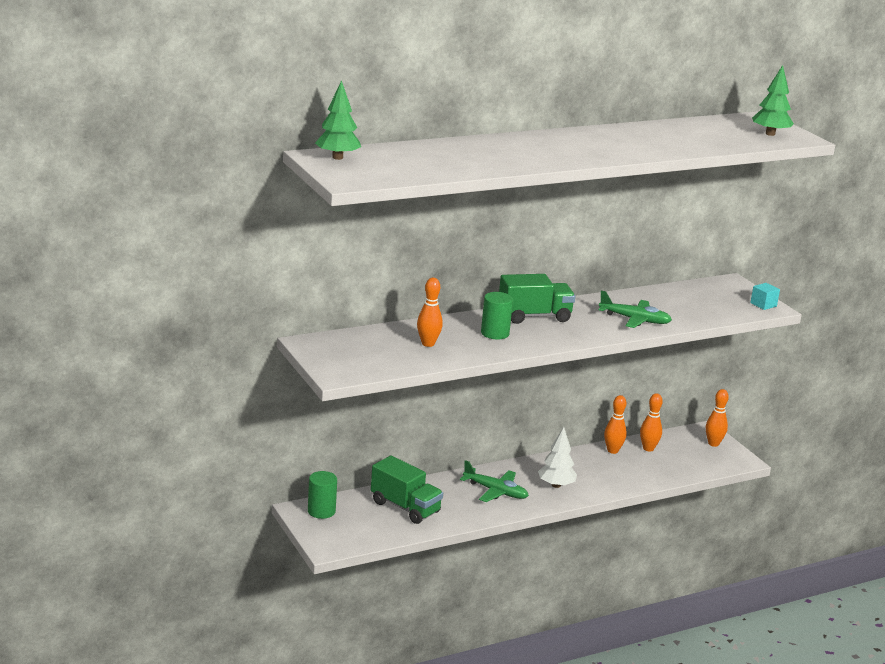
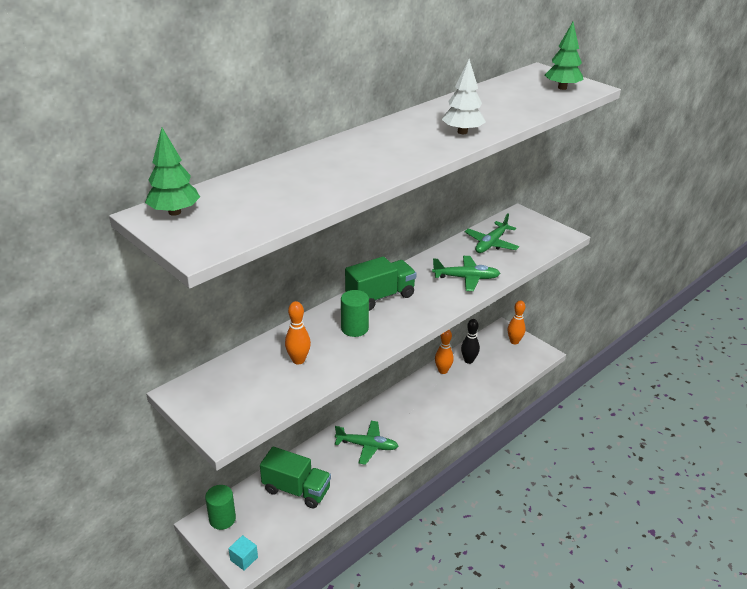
camera: 15 degrees left, 10 degrees up
(556, 485) = (413, 423): white tree -> white tree (462, 132)
(648, 448) = (469, 360): orange bowling pin -> black bowling pin
(681, 299) = (491, 244): none -> green plane
(763, 304) = (556, 233): turquoise cube -> turquoise cube (244, 559)

